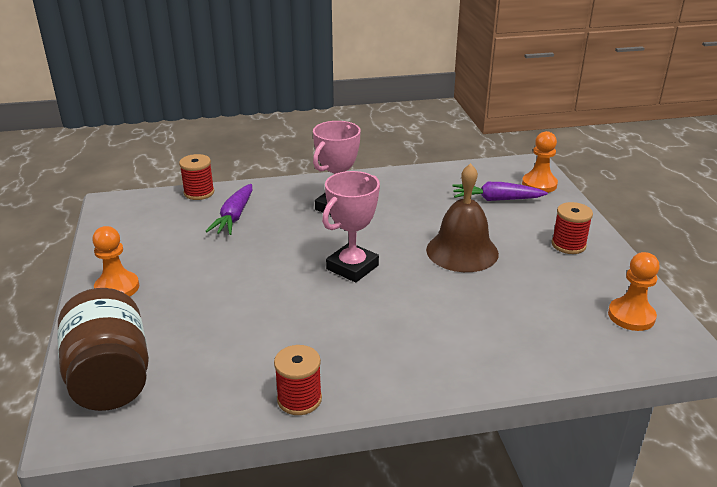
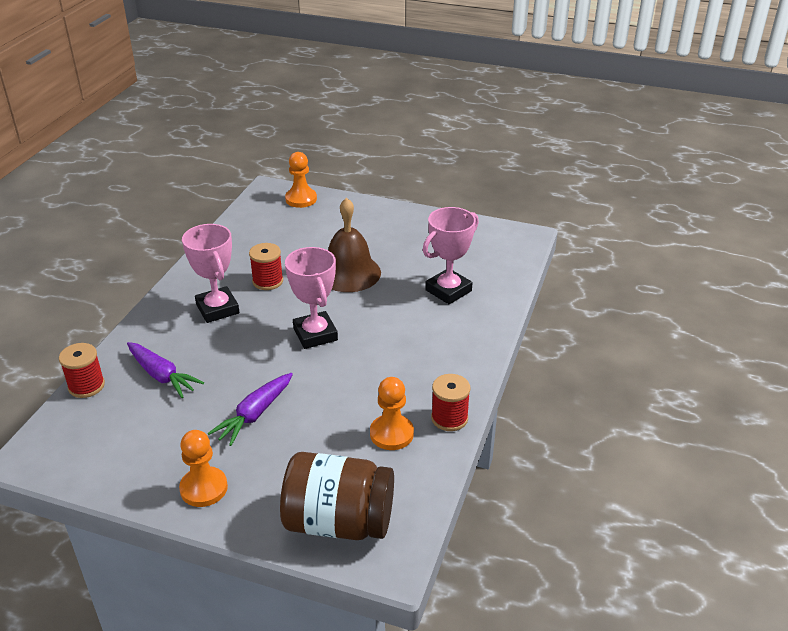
camera: 60 degrees left, 5 degrees up
(496, 199) = (299, 227): purple carrot -> purple carrot (255, 414)
(508, 323) = (448, 290): none -> pink trophy
(568, 245) = (389, 225): red spool -> red spool (268, 281)
(631, 316) = (484, 240): orange pawn -> orange pawn (391, 434)

